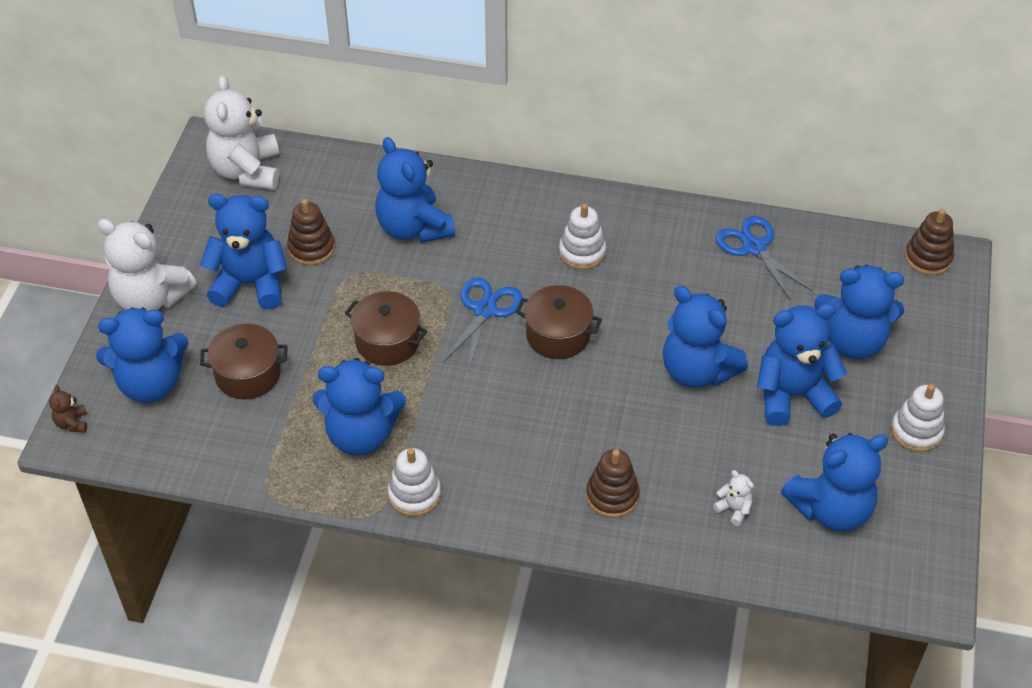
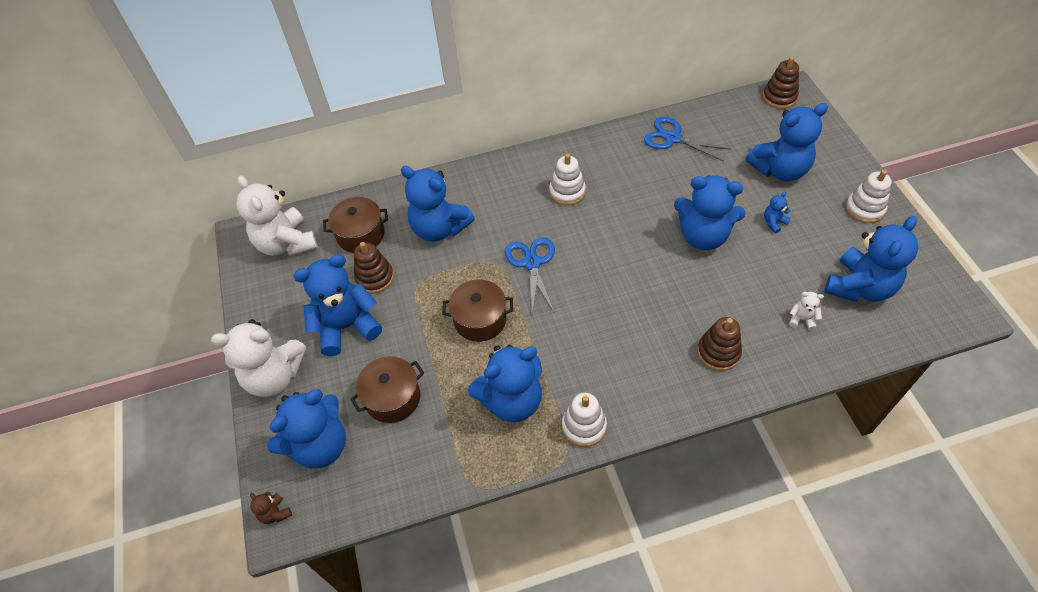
camera: 25 degrees left, 5 degrees up
(558, 335) = (594, 256): brown pot -> brown pot (360, 235)
(792, 395) = (774, 222): blue teddy bear -> blue teddy bear, size x0.41

